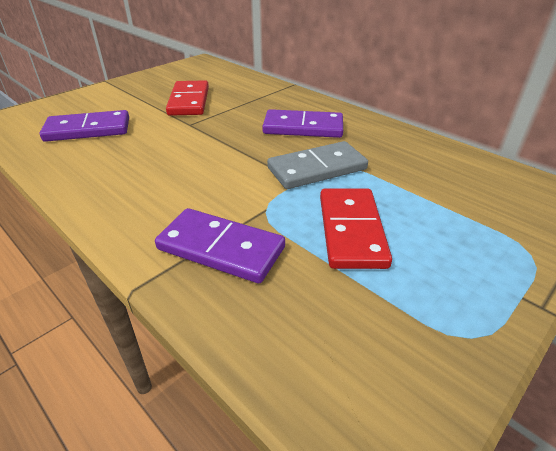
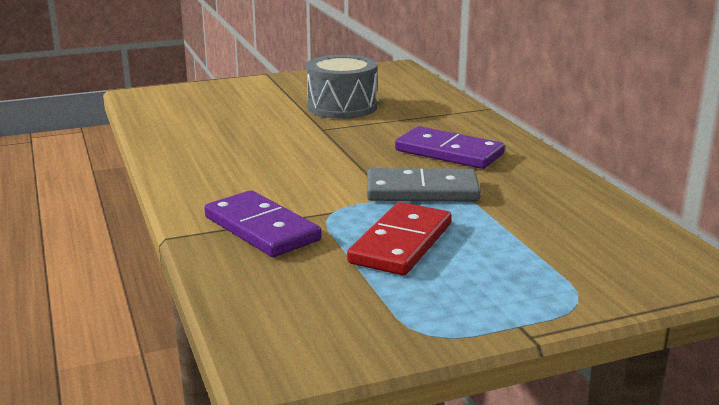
camera: 25 degrees right, 15 degrees down
(88, 129) = (214, 117): purple domino -> none
(189, 101) = (342, 107): red domino -> grey drum

